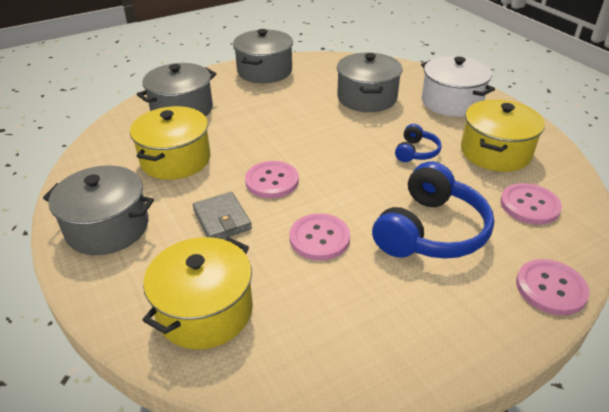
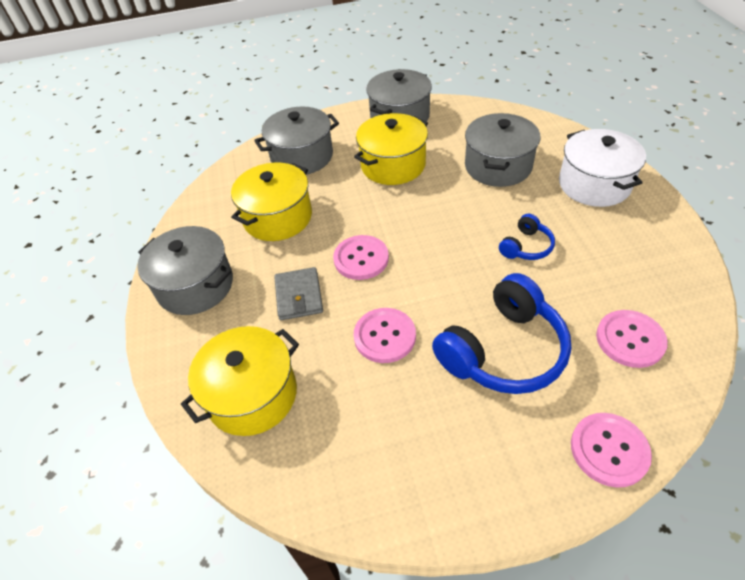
camera: 20 degrees right, 10 degrees up
(495, 152) = (619, 261): yellow pot -> yellow pot (393, 165)

